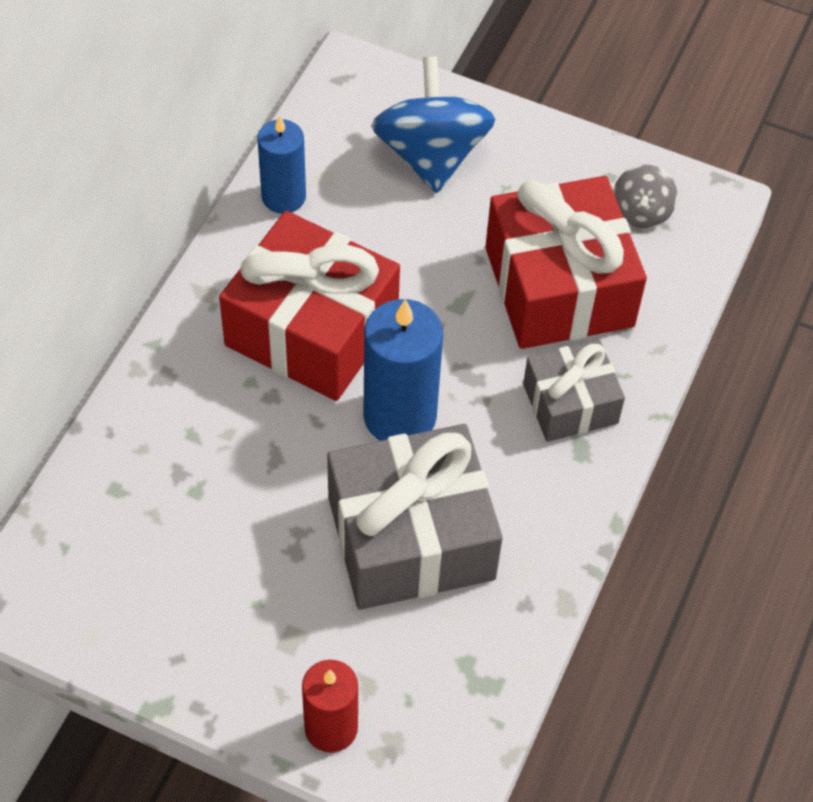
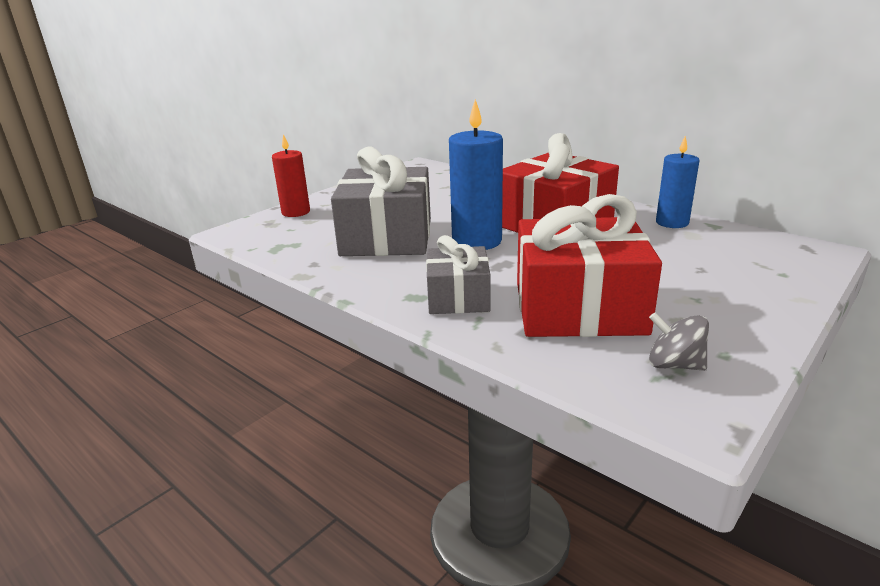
camera: 110 degrees right, 30 degrees down
(431, 155) = (728, 272): blue spinning top -> none

